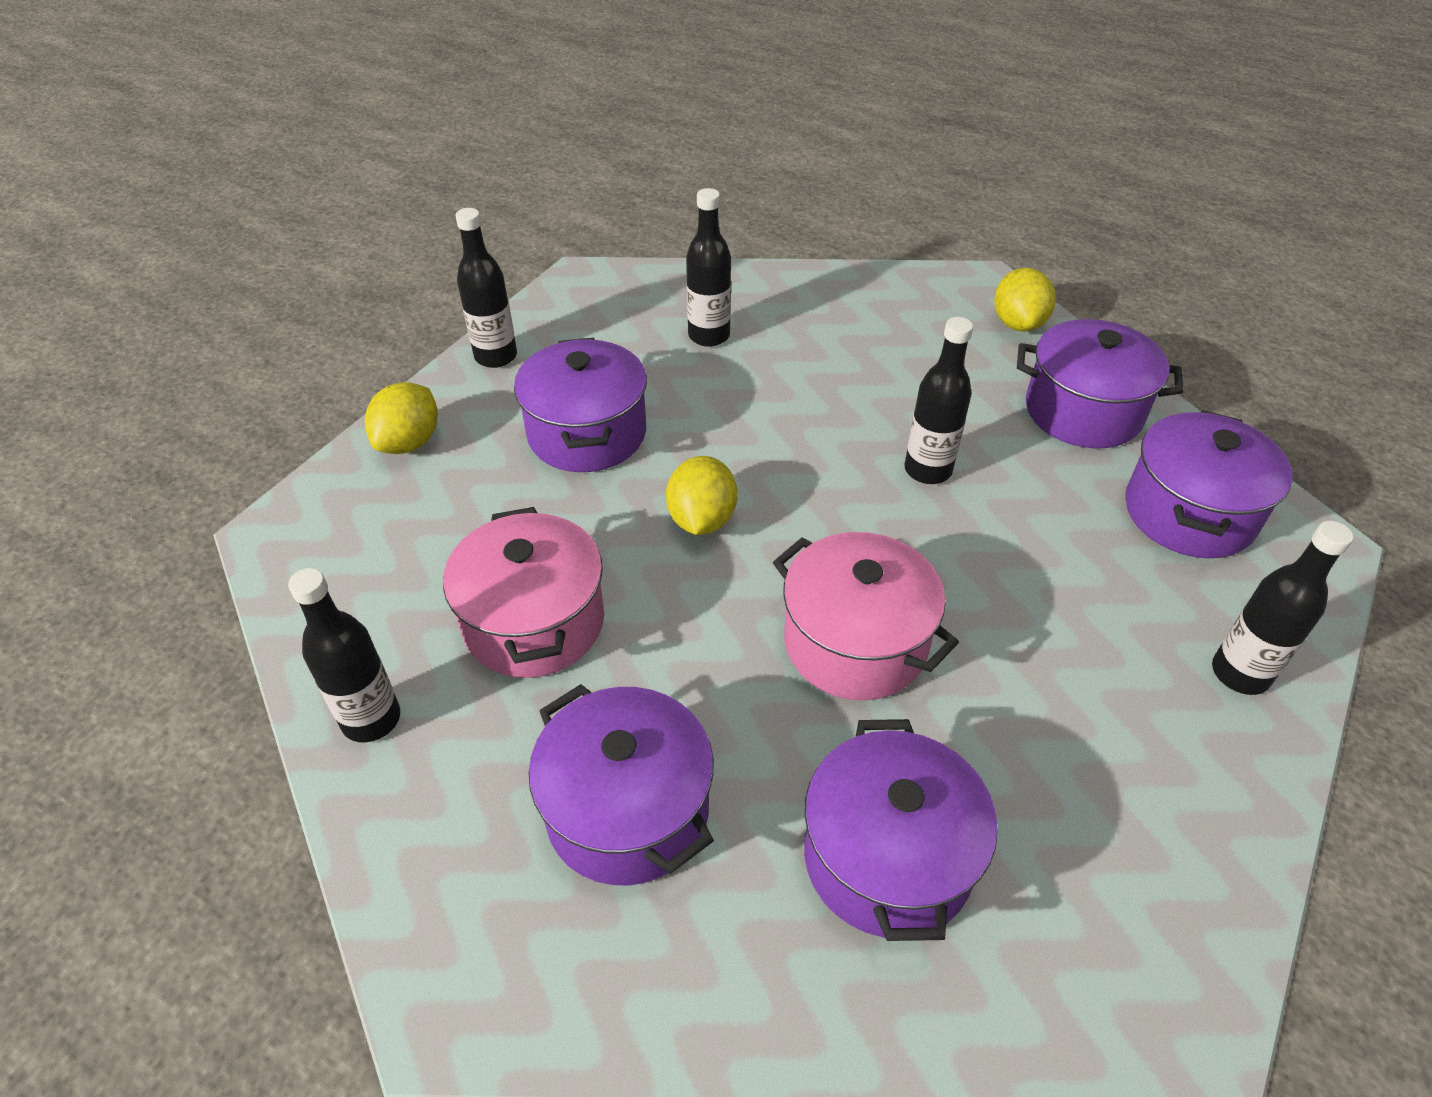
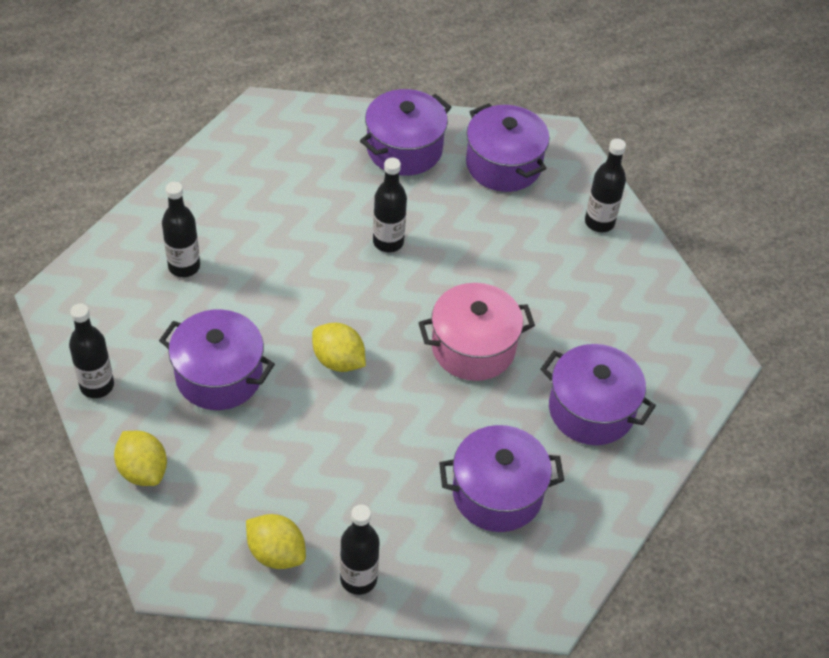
camera: 60 degrees left, 5 degrees up
(534, 622) = (350, 475): pink pot -> none
(1018, 323) = (313, 122): yellow lemon -> yellow lemon (276, 553)

